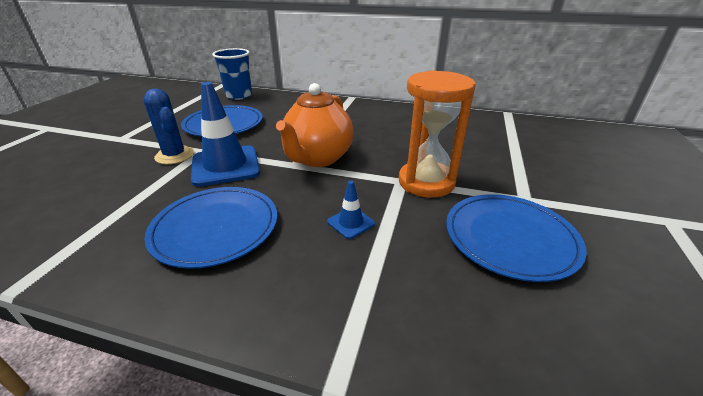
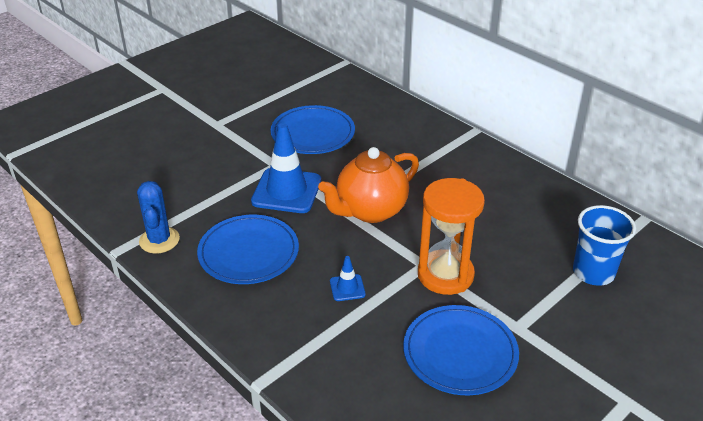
camera: 30 degrees right, 5 degrees up
(174, 155) = (251, 163): blue cactus -> blue cactus (159, 240)
(239, 96) = (352, 89): blue cup -> blue cup (593, 272)

